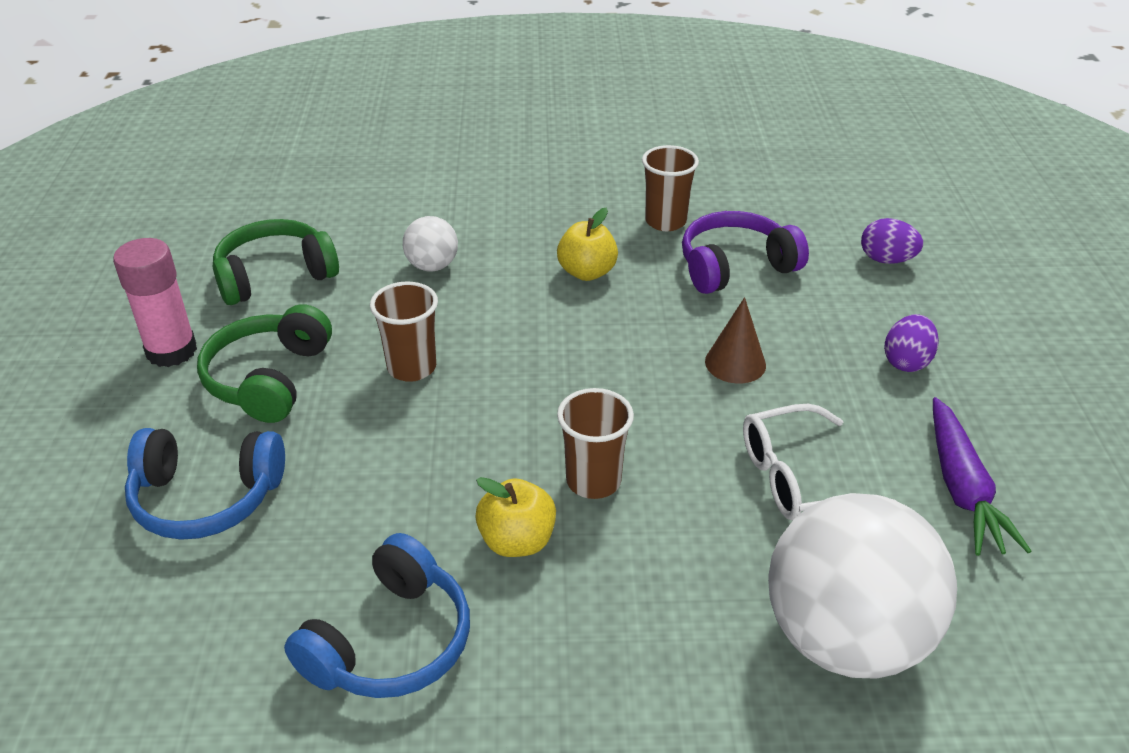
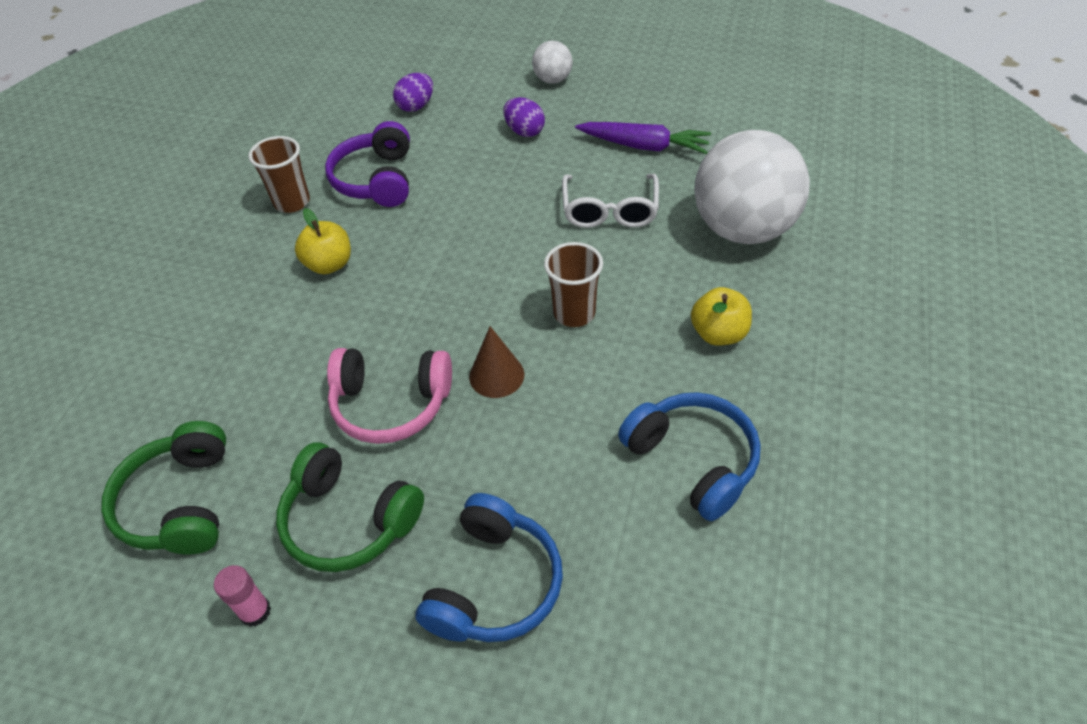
camera: 70 degrees left, 10 degrees up
(171, 351) = (255, 611): pink glue stick -> pink glue stick, size x0.56
(412, 367) = (391, 404): brown cup -> pink headphones
(432, 266) = (251, 368): white ball -> white ball (553, 80)
(517, 541) = (618, 368): yellow apple -> yellow apple (718, 334)
(735, 363) = (485, 209): brown cone -> brown cone (496, 375)

